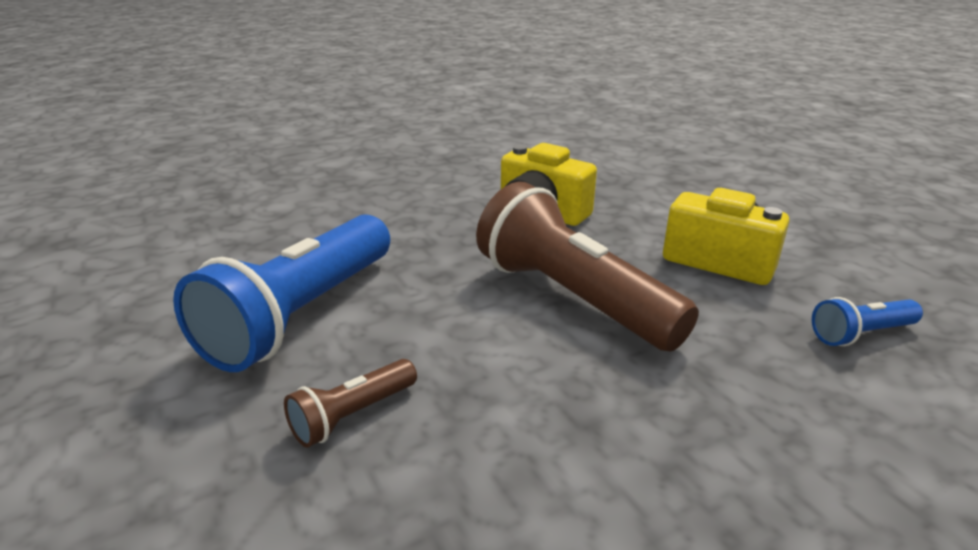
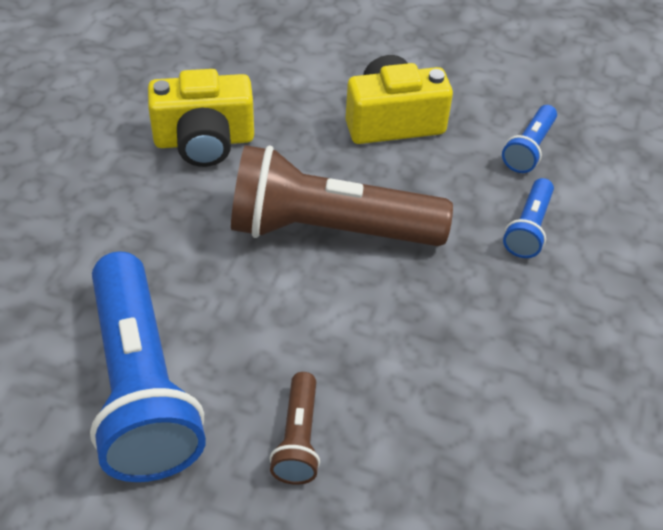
camera: 45 degrees left, 20 degrees up
(792, 392) = (528, 228): none -> blue flashlight

